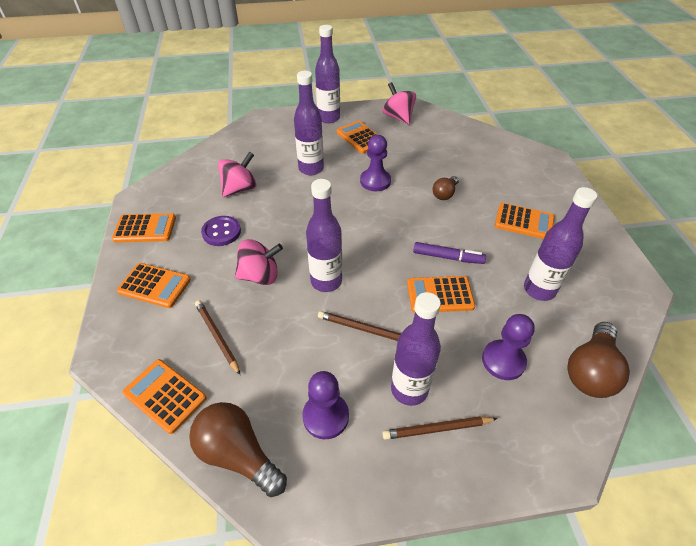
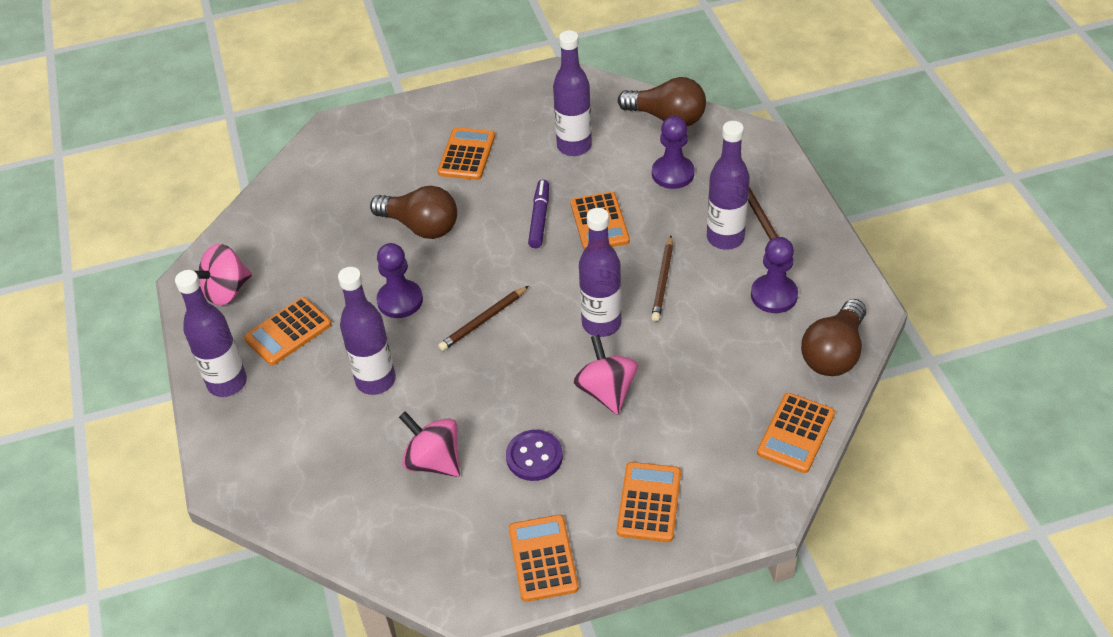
camera: 95 degrees left, 0 degrees up
(217, 336) = (708, 409): brown pencil -> brown pencil (483, 321)
(444, 194) = (421, 226): brown light bulb -> brown light bulb, size x1.74

